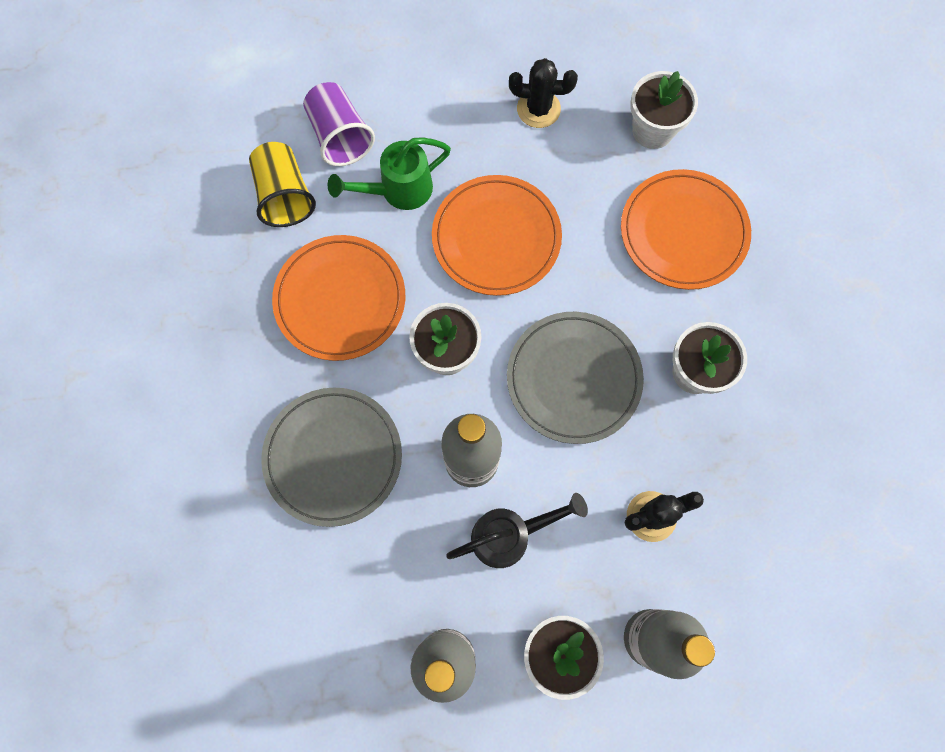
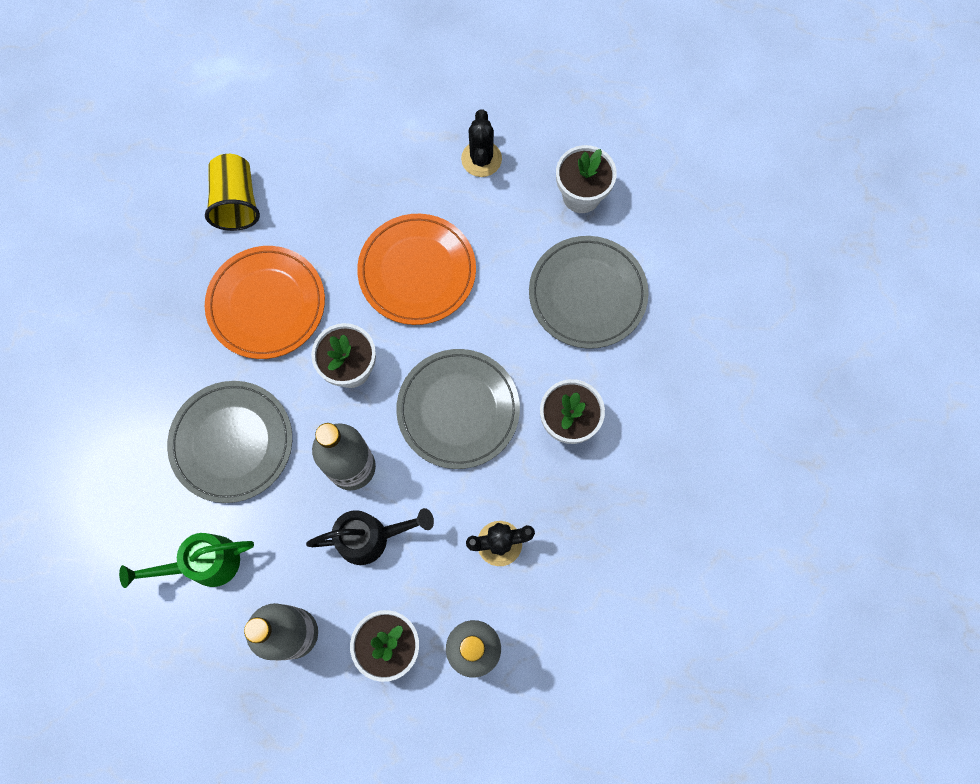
camera: 10 degrees right, 0 degrees up
(340, 136) = (297, 155): purple cup -> none
(398, 190) = (339, 214): green watering can -> green watering can (205, 563)
(538, 109) = (481, 159): black cactus -> black cactus turned 75 degrees clockwise
(683, 232) = (587, 294): orange plate -> grey plate

